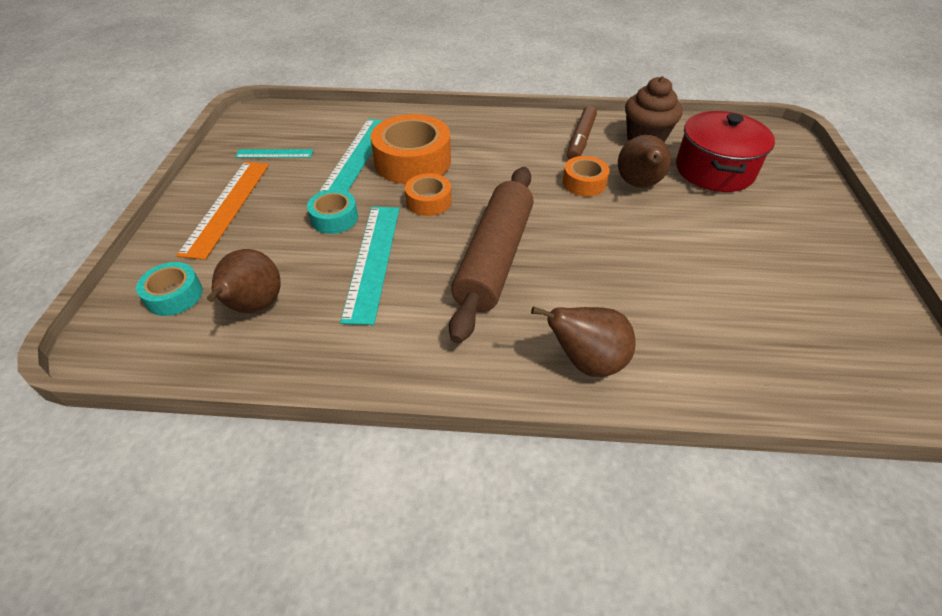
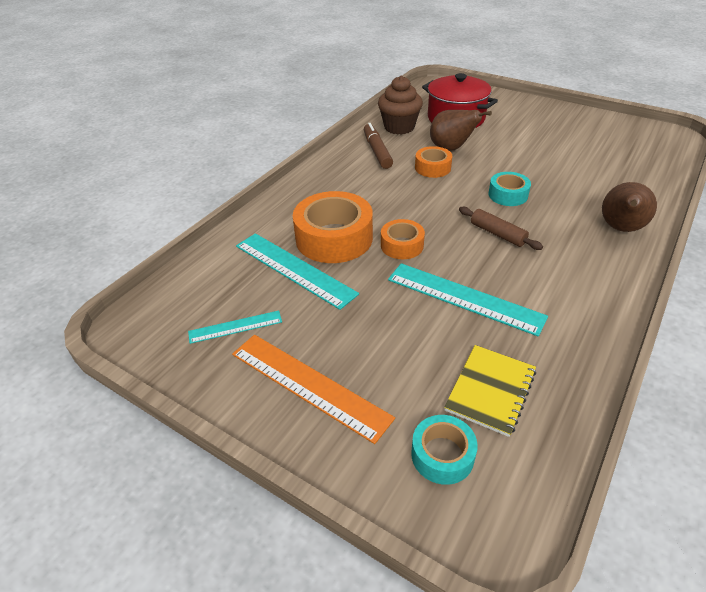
camera: 60 degrees left, 5 degrees down
(254, 306) = (490, 390): brown pear -> yellow notebook
(274, 154) = (235, 327): turquoise ruler -> turquoise ruler turned 45 degrees clockwise
(334, 218) = (387, 307): turquoise tape -> turquoise tape (508, 195)
(495, 258) = (497, 234): brown rolling pin -> brown rolling pin, size x0.46
(580, 140) = (377, 151): brown marker -> brown marker turned 150 degrees counterclockwise

